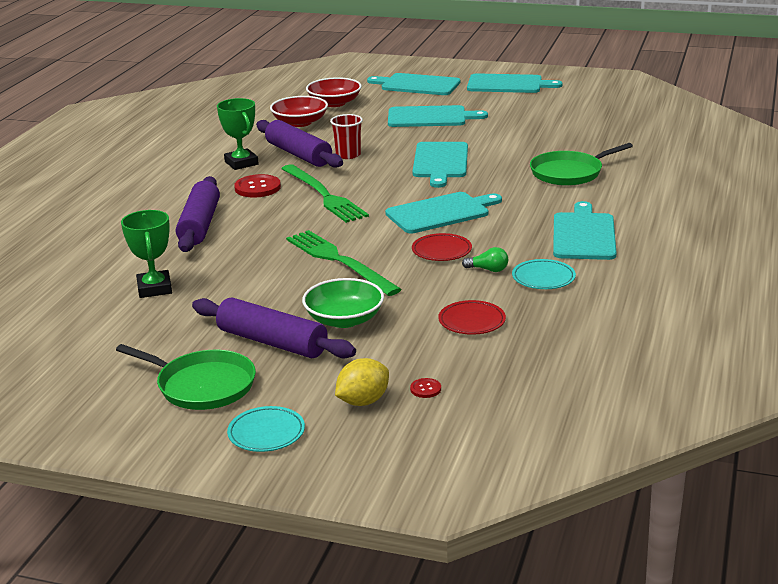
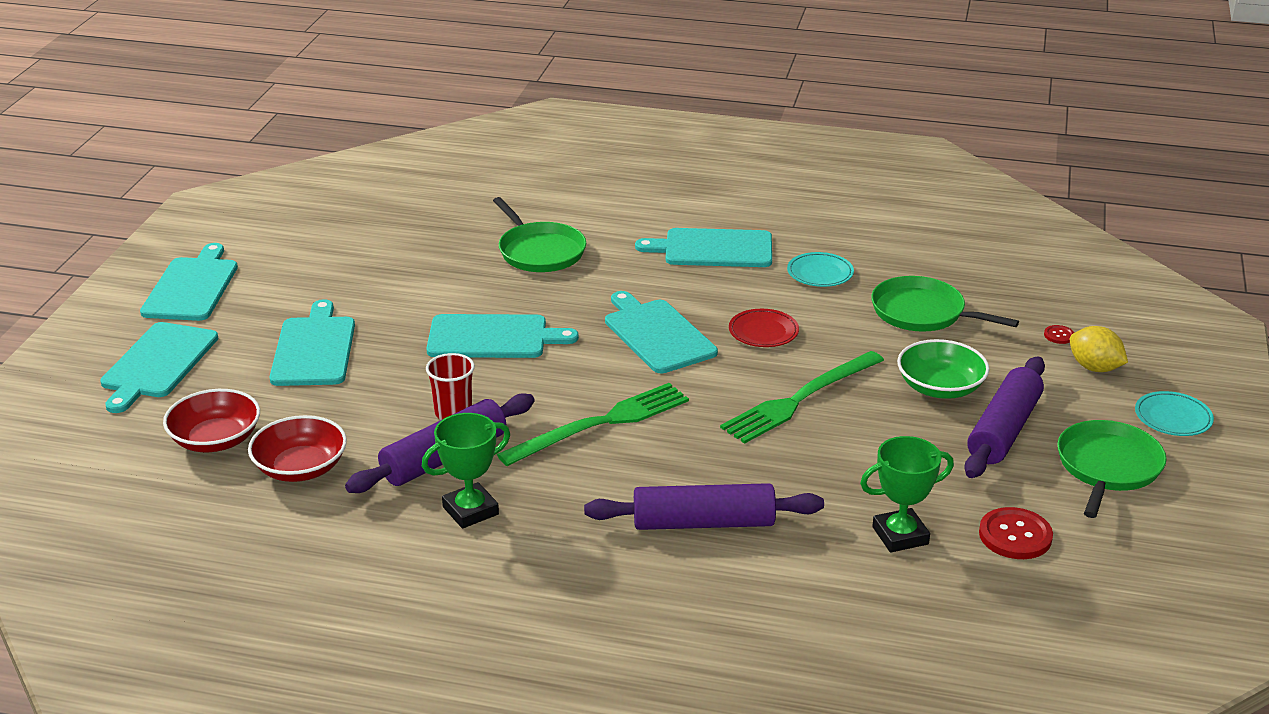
camera: 95 degrees left, 5 degrees up
(257, 188) = (570, 484): red button -> red button (1015, 536)
(472, 321) = (922, 313): red plate -> green pan
(488, 270) = (806, 304): green light bulb -> none

